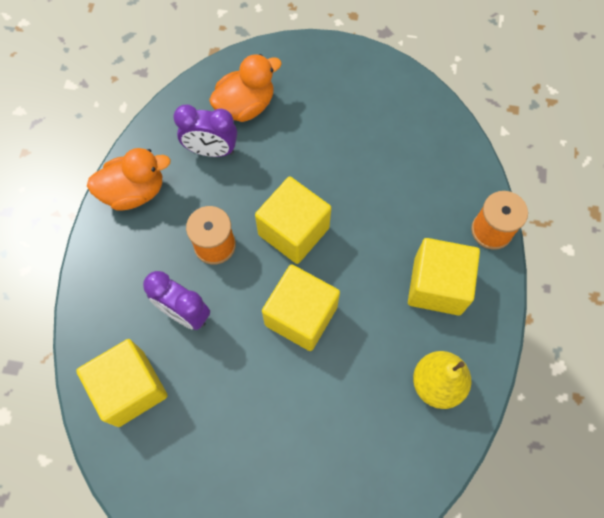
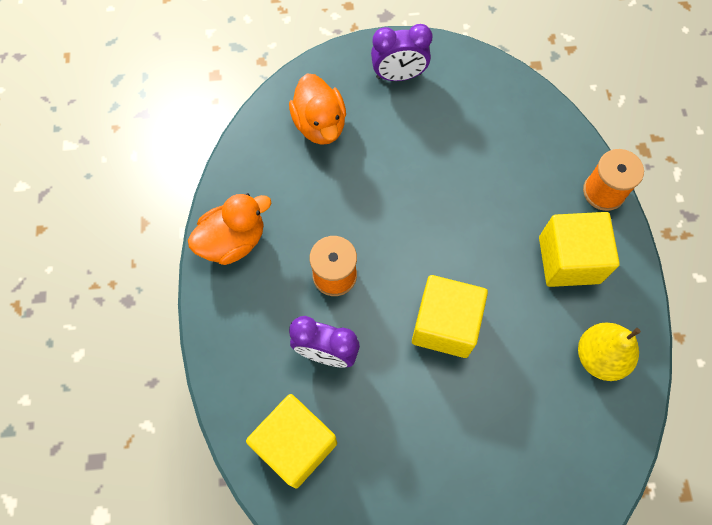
camera: 15 degrees left, 0 degrees up
(211, 150) = (299, 179): purple clock -> purple clock (398, 75)
(245, 106) = (320, 124): orange duck -> orange duck turned 120 degrees clockwise
(293, 231) = (410, 241): yellow cube -> none

